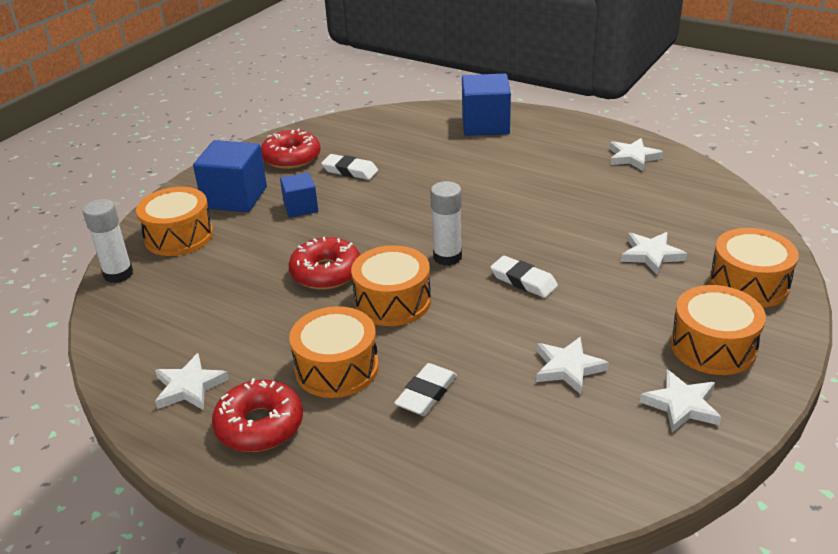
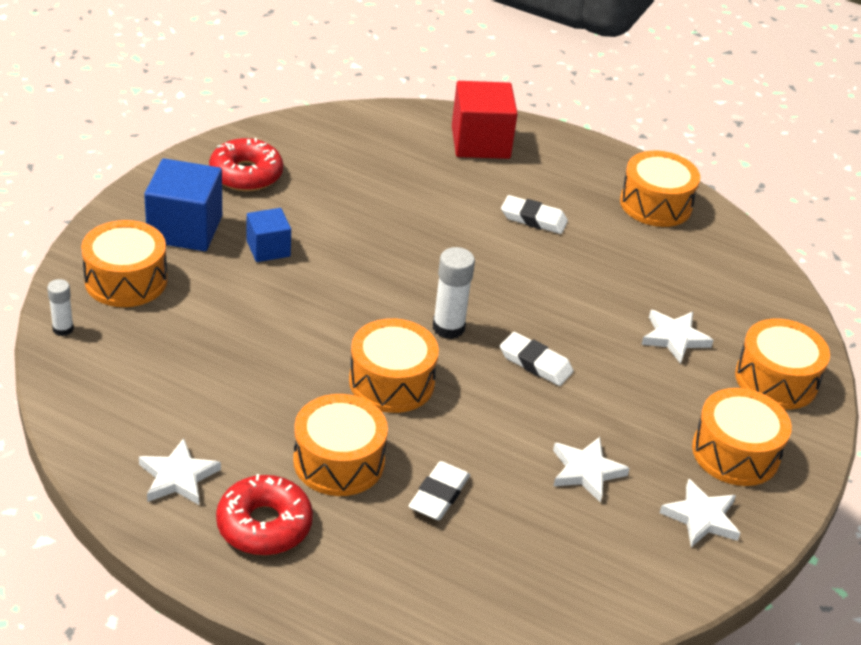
camera: 10 degrees left, 5 degrees up
(118, 274) = (63, 329): white glue stick -> white glue stick, size x0.61
(326, 272) = (311, 340): red donut -> none
(350, 171) = (321, 199): white eraser -> white eraser (533, 219)
(485, 125) = (480, 142): blue cube -> red cube
(633, 157) = (655, 204): white star -> orange drum

